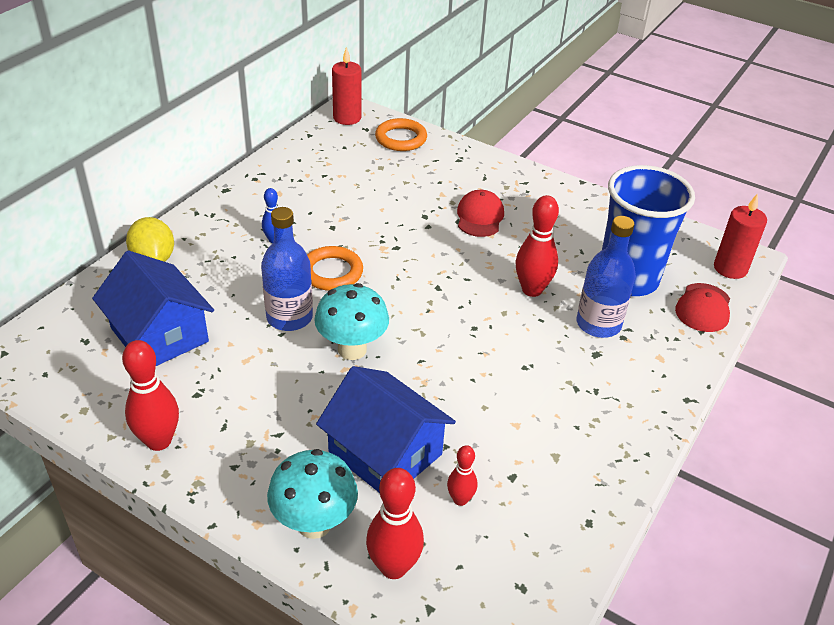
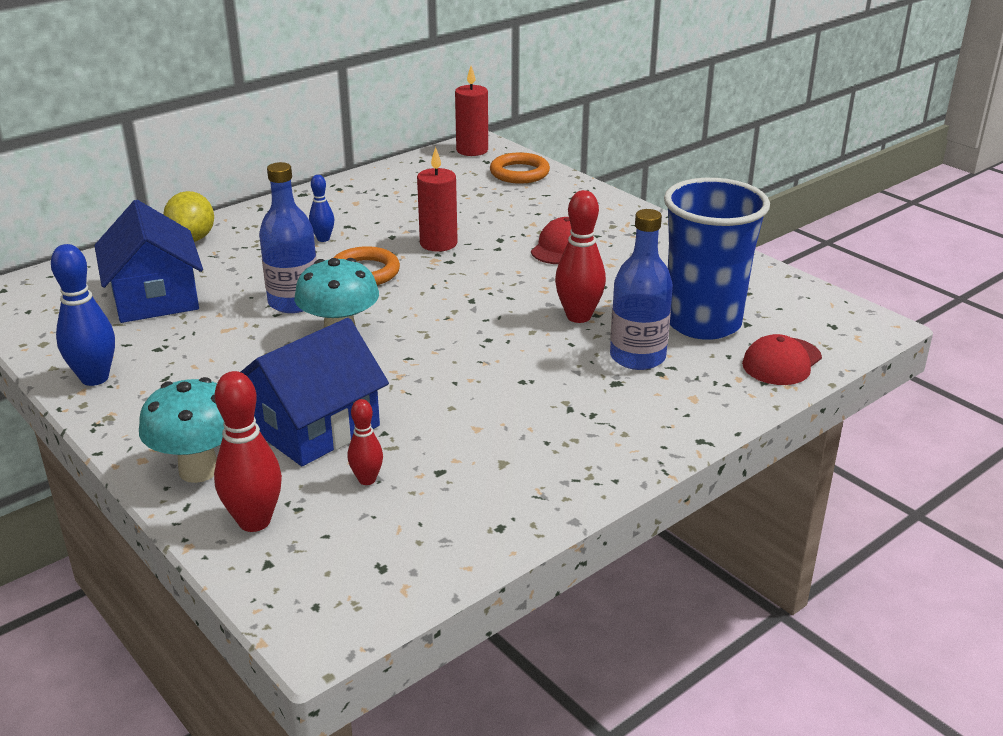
camera: 20 degrees right, 10 degrees down
(159, 441) = (95, 378): red bowling pin -> blue bowling pin
(385, 453) = (314, 427): blue house -> blue house turned 75 degrees clockwise
(730, 268) = (843, 331): red candle -> red candle (438, 243)

